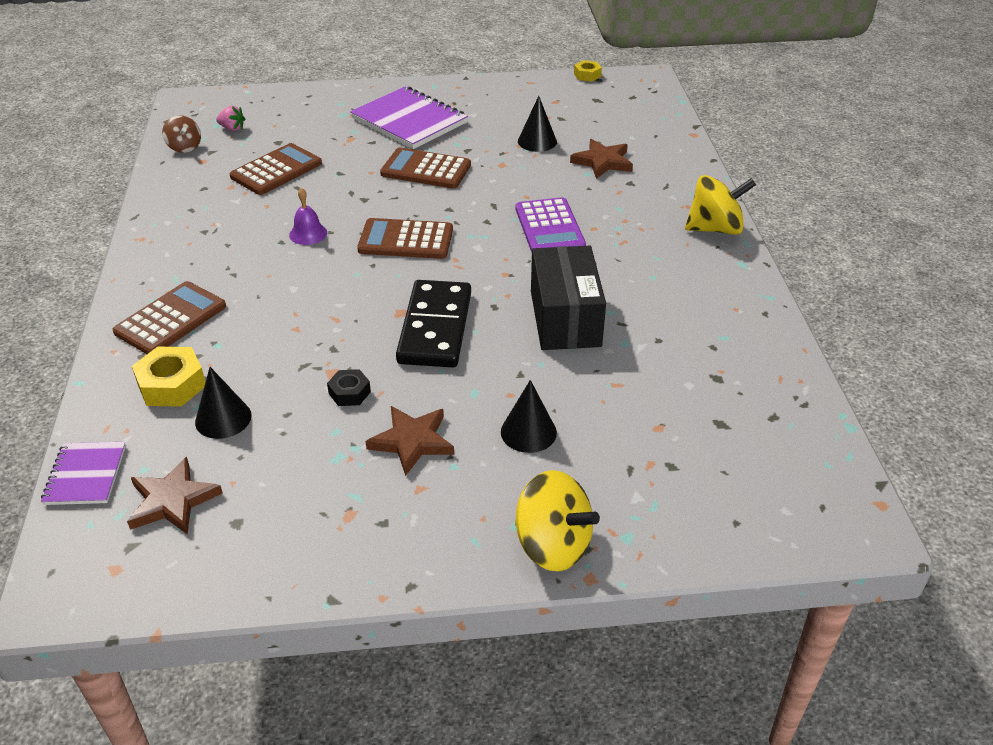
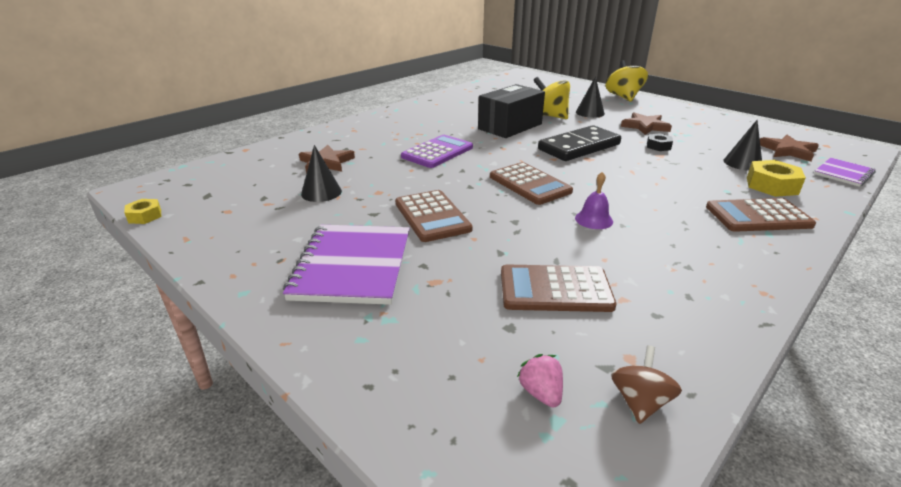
camera: 130 degrees left, 10 degrees down
(715, 229) = (370, 120): yellow spinning top -> yellow spinning top (549, 116)

